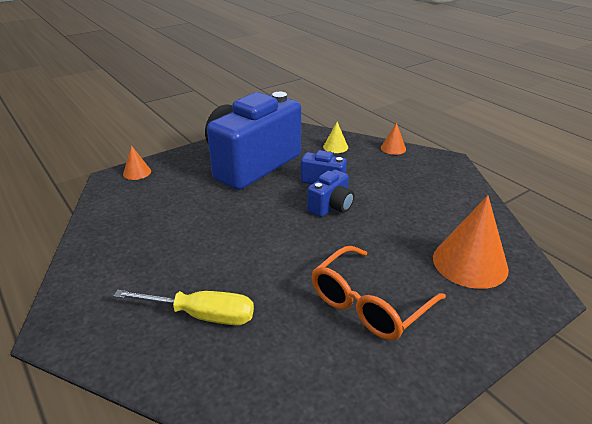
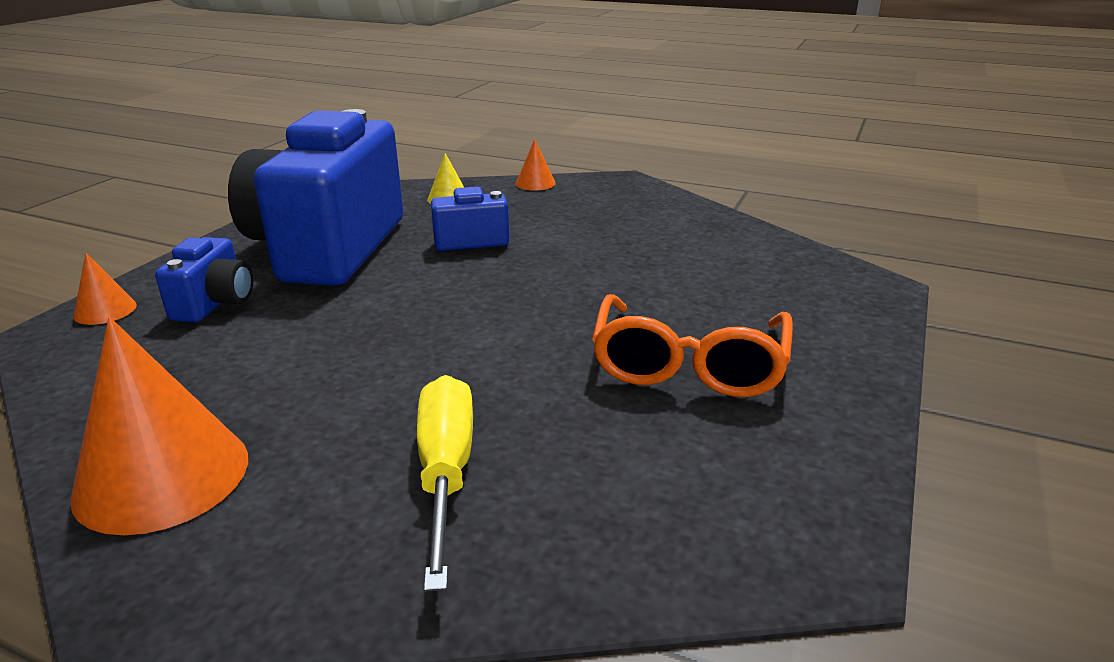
camera: 30 degrees left, 5 degrees down
(203, 315) = (446, 471): yellow screwdriver -> yellow screwdriver turned 75 degrees counterclockwise
(331, 206) = (515, 268): blue camera -> blue camera (215, 303)
(470, 263) = (763, 280): orange cone -> orange cone (162, 475)

